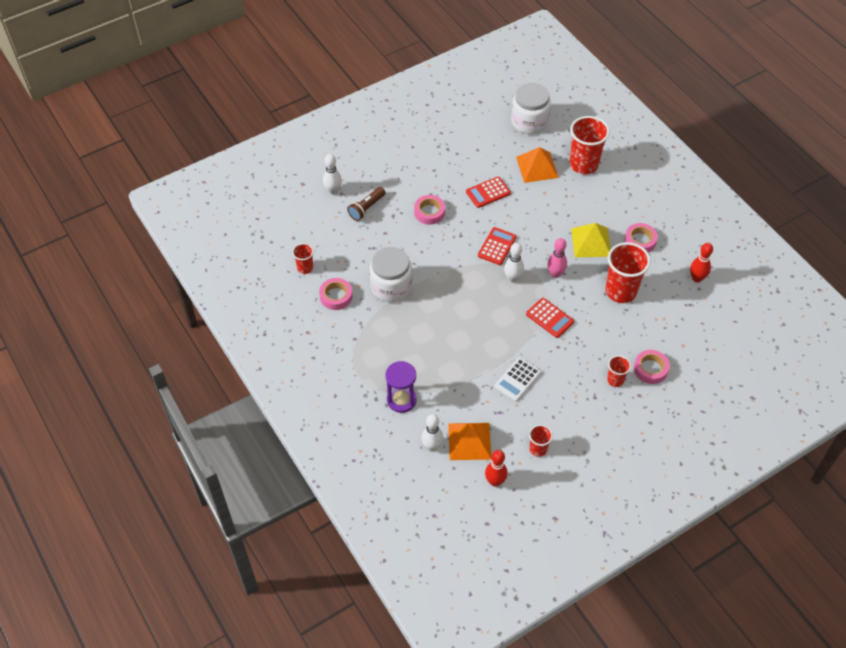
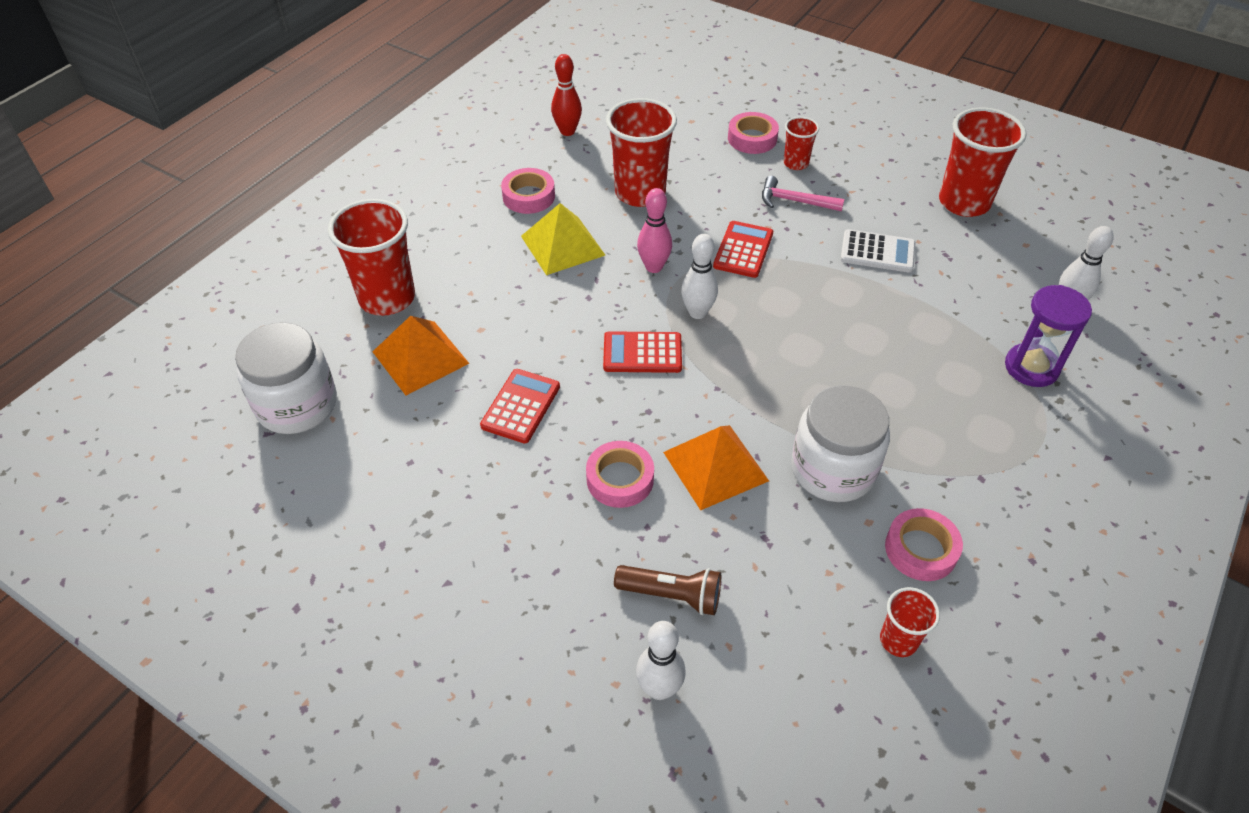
camera: 115 degrees left, 5 degrees down
(469, 441) = (1019, 269): orange pyramid -> orange pyramid (715, 466)
(488, 192) = (520, 406): red calculator -> red calculator turned 105 degrees counterclockwise
(495, 481) = (1049, 227): red bowling pin -> none
(538, 449) = (964, 202): red cup -> red cup, size x1.94
(579, 362) = (795, 201): none -> pink hammer

